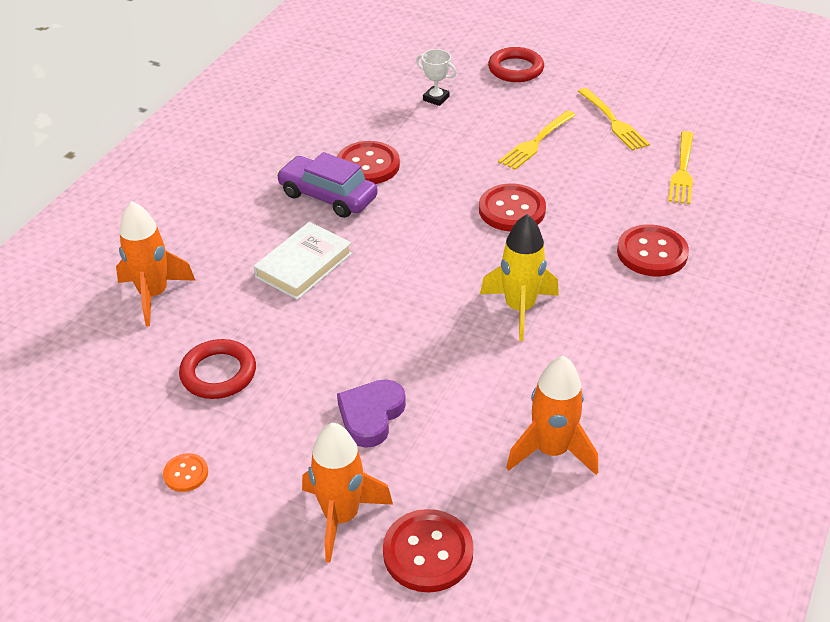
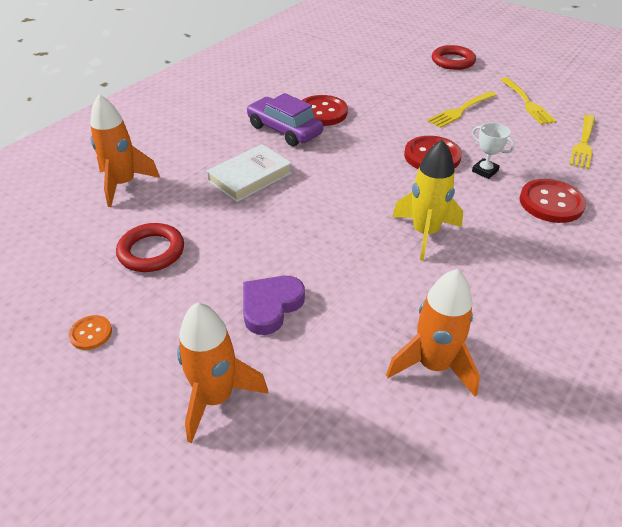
camera: 10 degrees right, 0 degrees up
(428, 552) = (289, 450): red button -> none
(436, 98) = (386, 74): white trophy -> white trophy (485, 171)

